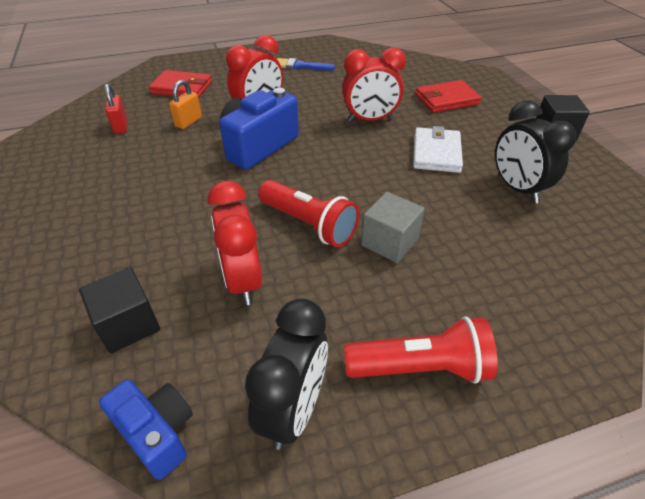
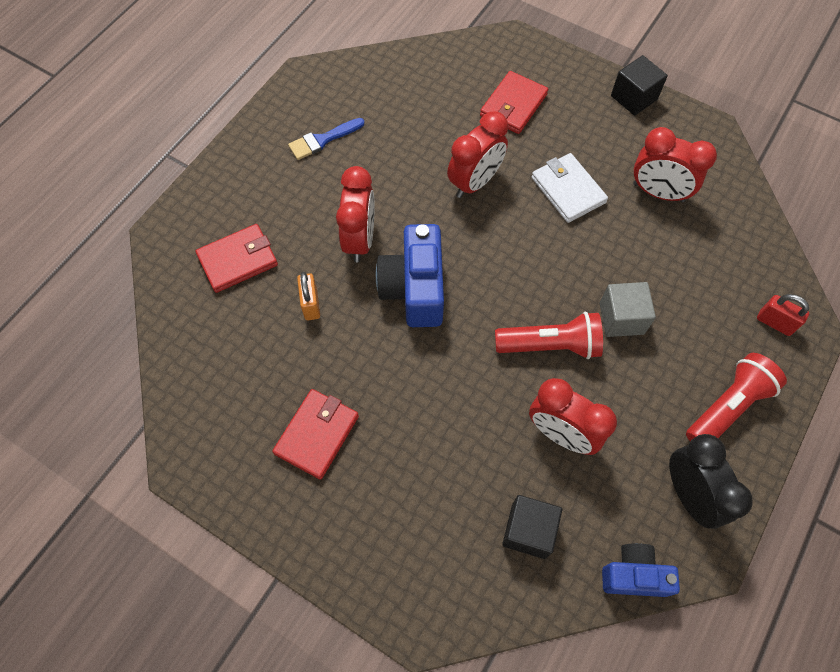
camera: 40 degrees left, 20 degrees up
(96, 177) = (317, 434): none -> red wallet
(121, 126) = (250, 359): red padlock -> red padlock (774, 323)
(517, 189) = (658, 192): black clock -> red clock

